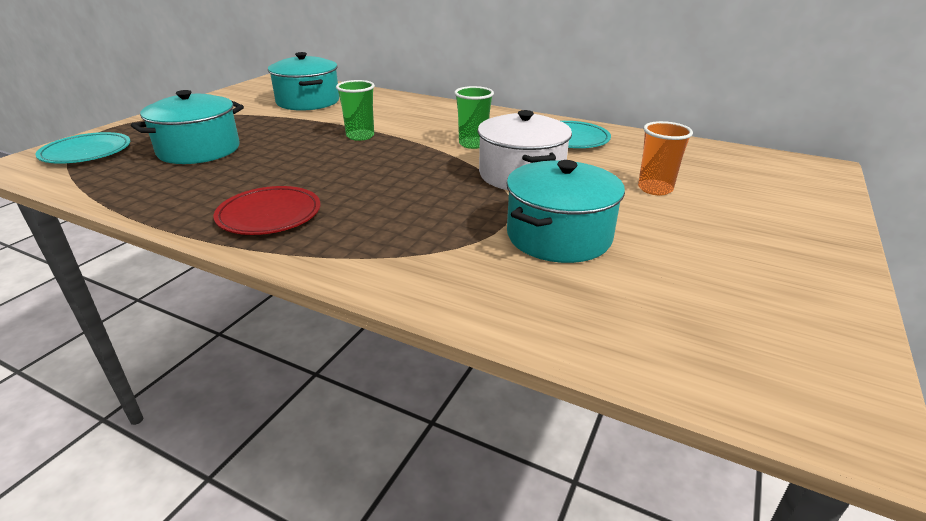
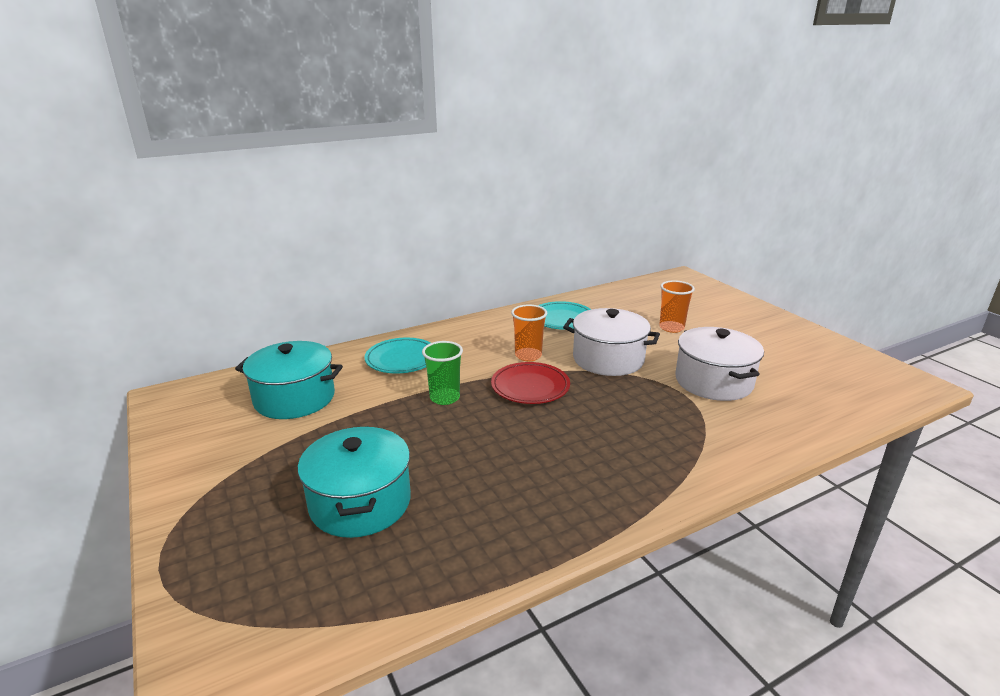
camera: 55 degrees left, 5 degrees down
(86, 152) = (246, 602): turquoise plate -> turquoise plate (402, 359)
(269, 215) = (584, 490): red plate -> red plate (530, 387)
(473, 144) = (528, 356): green cup -> orange cup
(558, 236) = (713, 381): turquoise pot -> white pot

